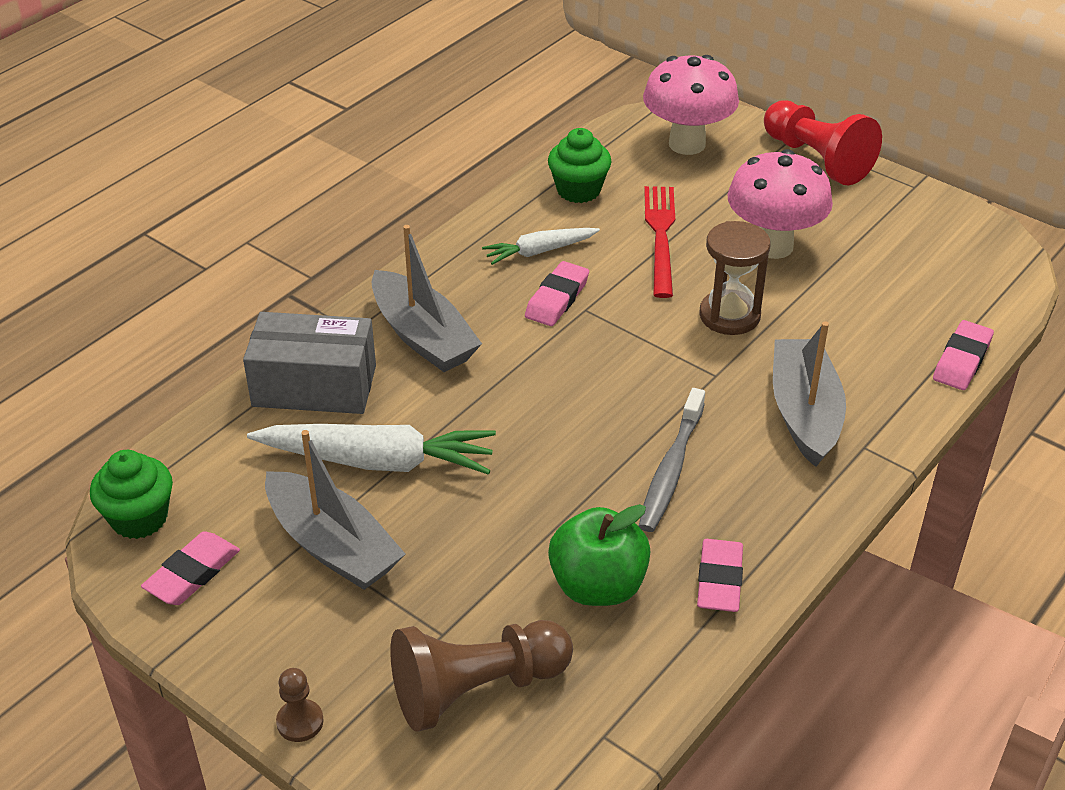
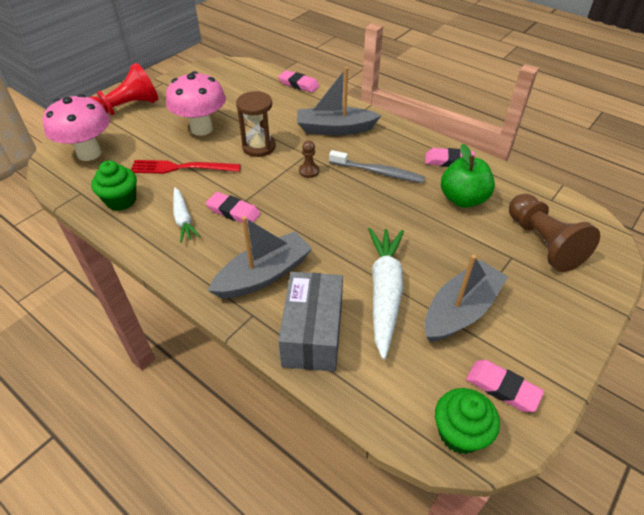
camera: 90 degrees left, 5 degrees up
(300, 722) = (593, 315): brown pawn -> brown pawn (309, 171)

